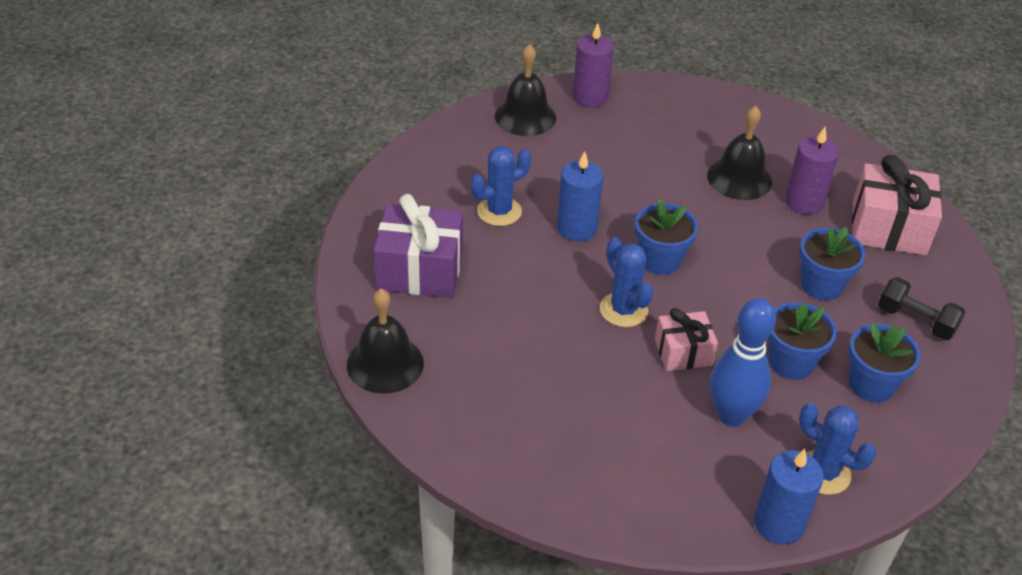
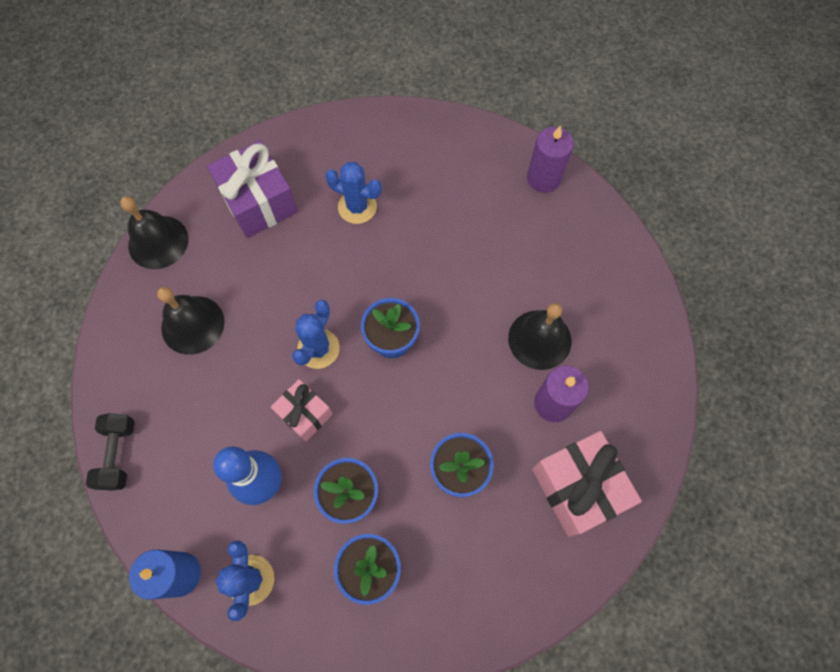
camera: 55 degrees right, 25 degrees up
(525, 116) = (478, 153): black bell -> black bell (192, 324)
(576, 228) = (381, 265): blue candle -> none
(915, 321) = (474, 567): black dumbbell -> black dumbbell (118, 455)

